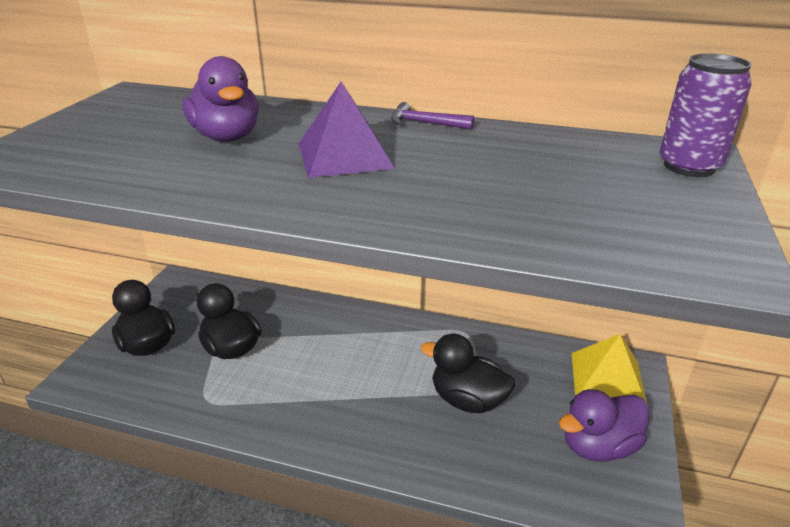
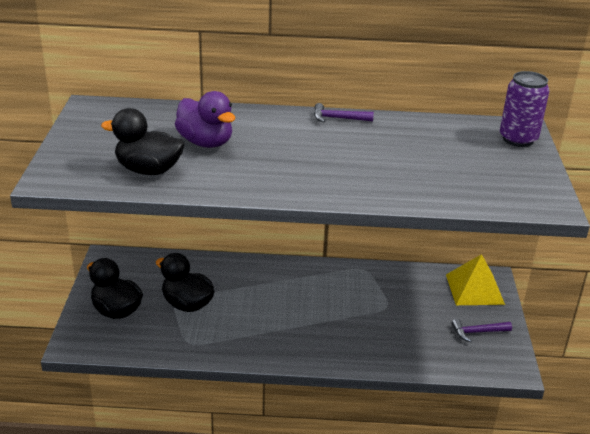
camera: 15 degrees left, 0 degrees up
(344, 155) = (299, 151): purple pyramid -> none
(467, 400) = (382, 316): black duck -> black duck (148, 170)
(598, 446) = (478, 332): purple duck -> purple hammer

